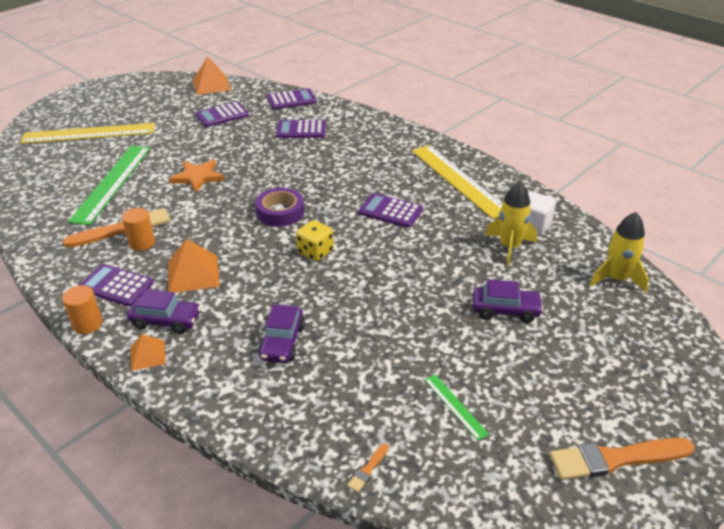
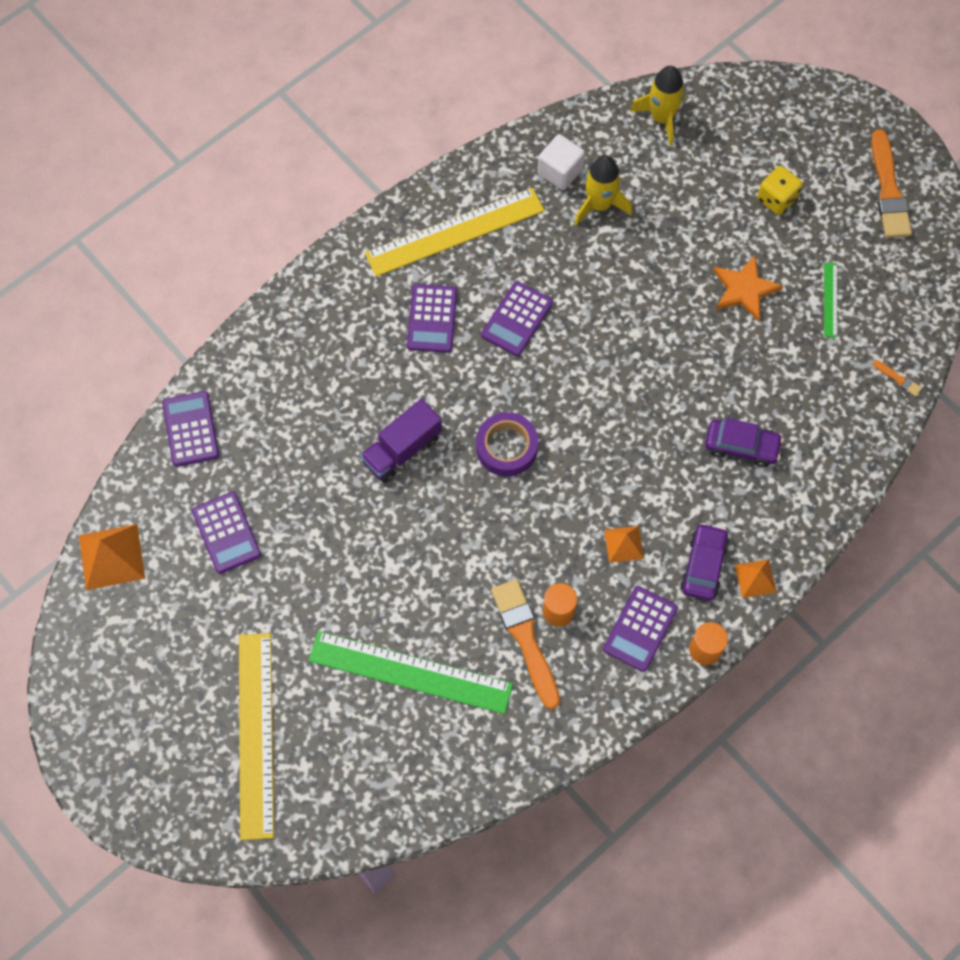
camera: 85 degrees left, 30 degrees up
(193, 274) = (624, 544): orange pyramid -> orange pyramid, size x0.60
(198, 177) = (408, 556): orange star -> orange star (744, 289)
(278, 169) = (402, 449): none -> purple truck
(301, 130) = (293, 417): purple calculator -> purple calculator (432, 319)
(315, 252) = (593, 409): yellow dice -> yellow dice (776, 199)
(455, 406) = (830, 300): green ruler -> green ruler turned 60 degrees counterclockwise
(505, 310) = (704, 231): purple car -> none

